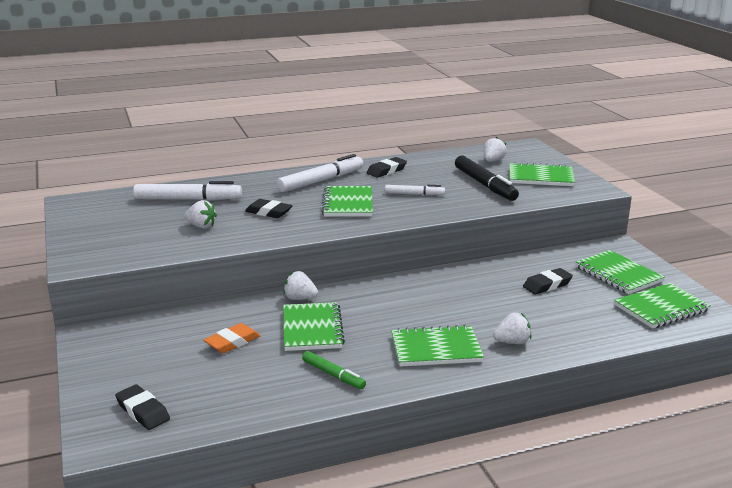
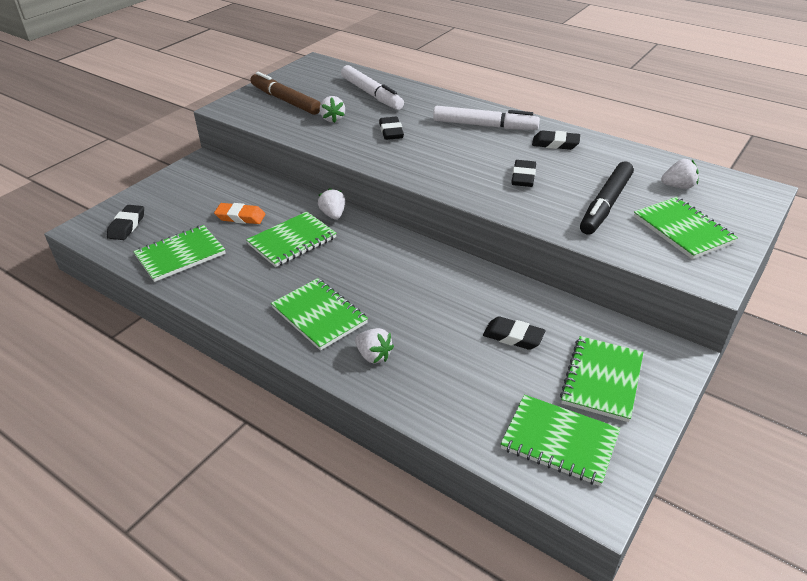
camera: 55 degrees right, 15 degrees up
(123, 235) = (285, 100): none -> brown marker
(333, 375) = (233, 280): green marker -> none
(348, 204) = (456, 156): green notebook -> green notebook (180, 255)
(414, 194) = (523, 177): white marker -> black eraser

